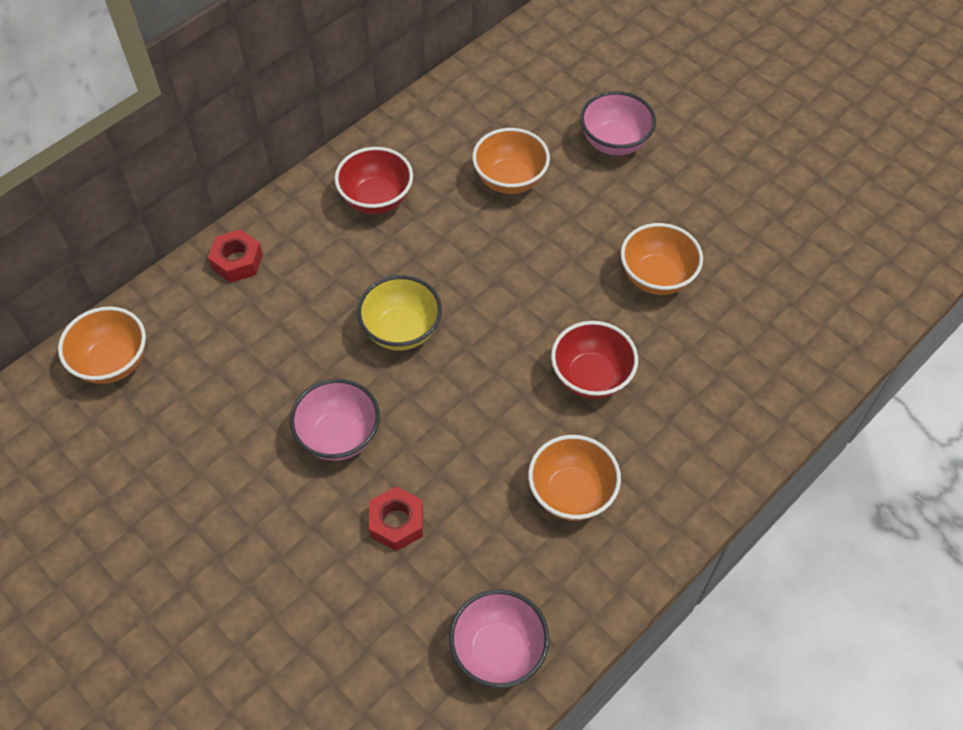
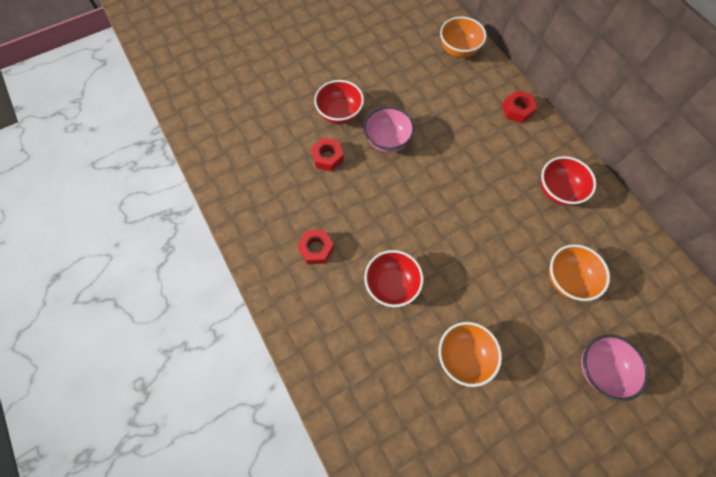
camera: 105 degrees right, 10 degrees up
(297, 527) = (339, 114): none -> red bowl
(401, 330) = (450, 184): yellow bowl -> none
(498, 651) = (242, 188): pink bowl -> none
(571, 493) = (316, 249): orange bowl -> red nut

